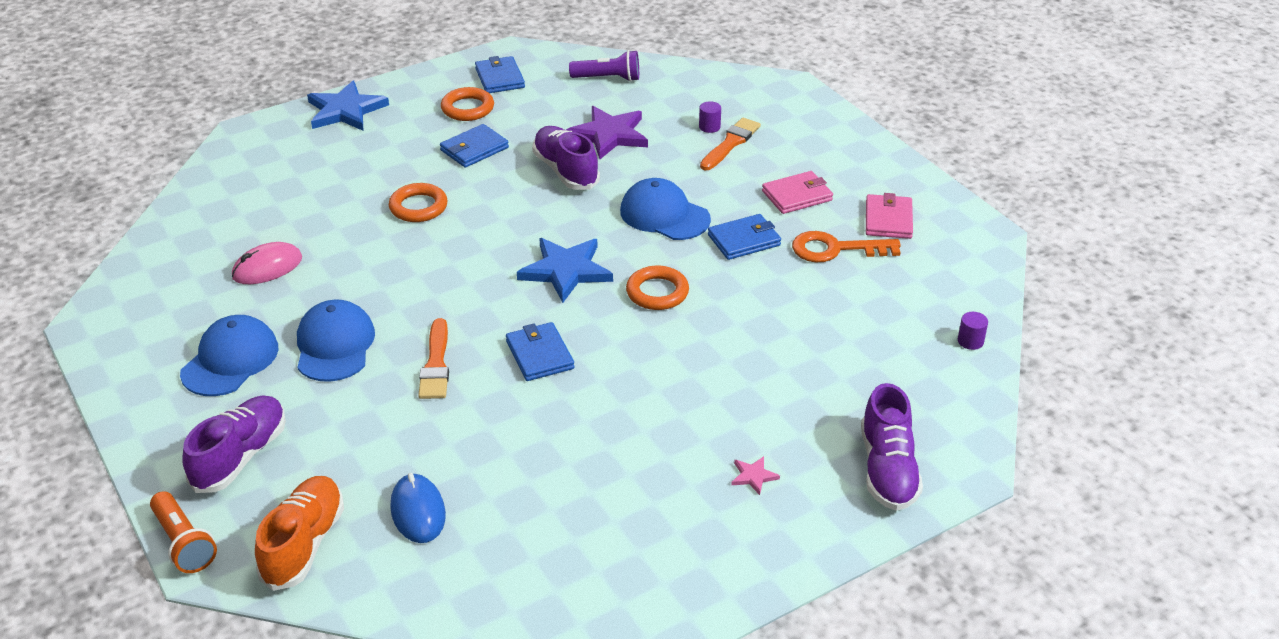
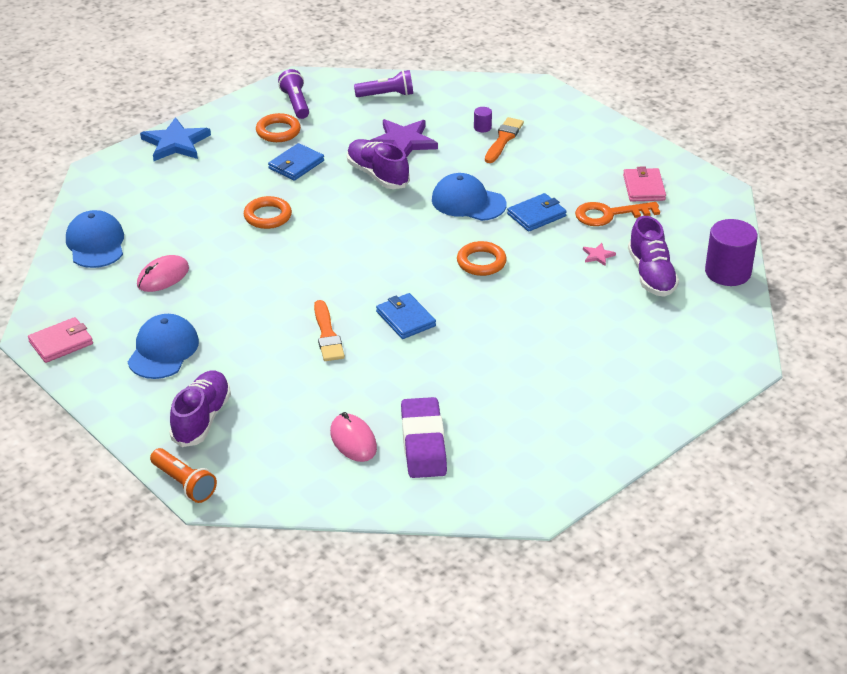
camera: 10 degrees left, 0 degrees up
(304, 544) = (276, 473): orange shoe -> none
(334, 345) = (242, 330): blue cap -> blue cap (95, 243)
(418, 511) = (353, 440): blue mouse -> pink mouse
(499, 78) = (296, 103): blue wallet -> purple flashlight
(506, 527) = (423, 443): none -> purple eraser
(566, 271) = (404, 253): blue star -> none
(753, 476) = (593, 386): pink star -> pink star (598, 255)
(797, 196) = (568, 176): pink wallet -> pink wallet (61, 343)
(887, 470) = (689, 370): purple shoe -> purple shoe (651, 275)
(970, 341) = (727, 272): purple cylinder -> purple cylinder, size x2.29

